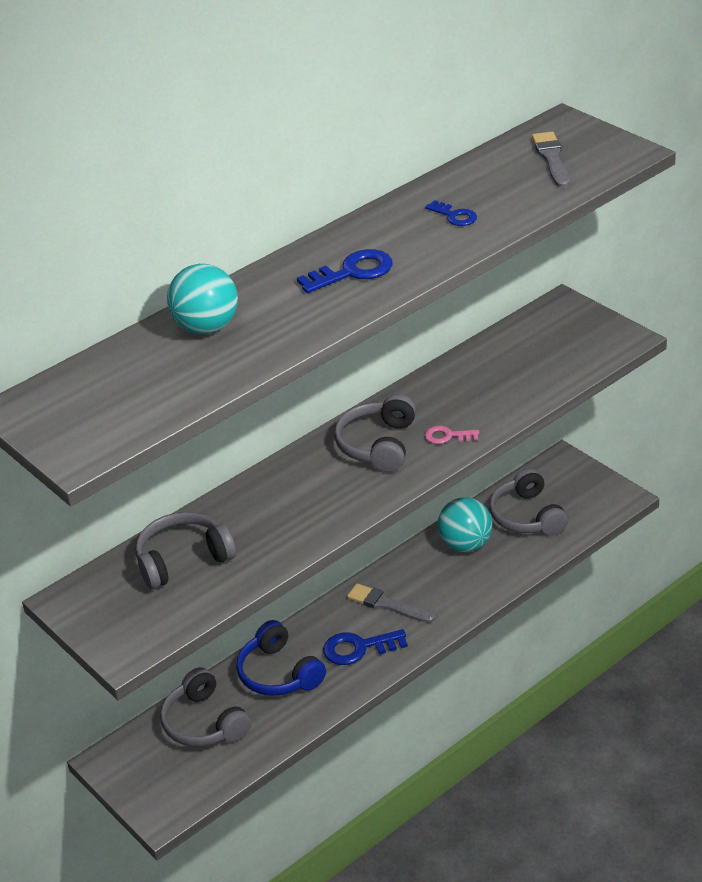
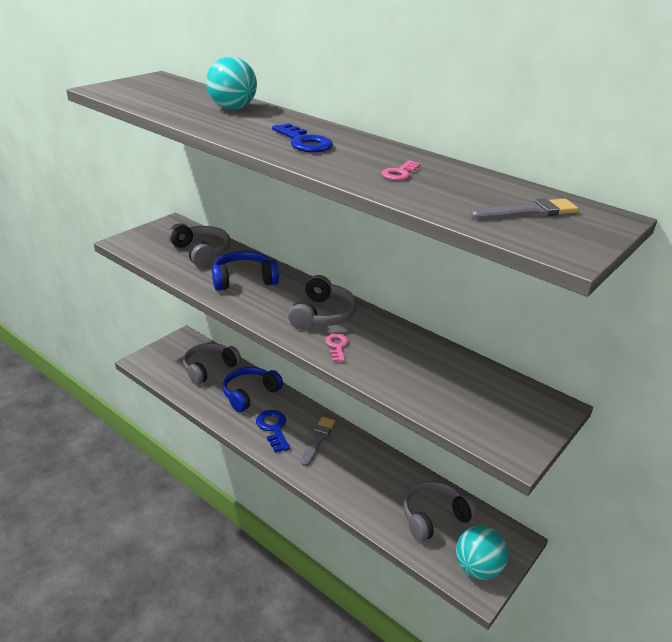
camera: 75 degrees right, 5 degrees down
(276, 513) = (244, 279): none -> blue headphones
(378, 445) = (322, 315): grey headphones -> grey headphones turned 105 degrees clockwise
(454, 216) = (399, 173): blue key -> pink key
(466, 544) = (390, 479): turquoise ball -> turquoise ball (477, 568)

